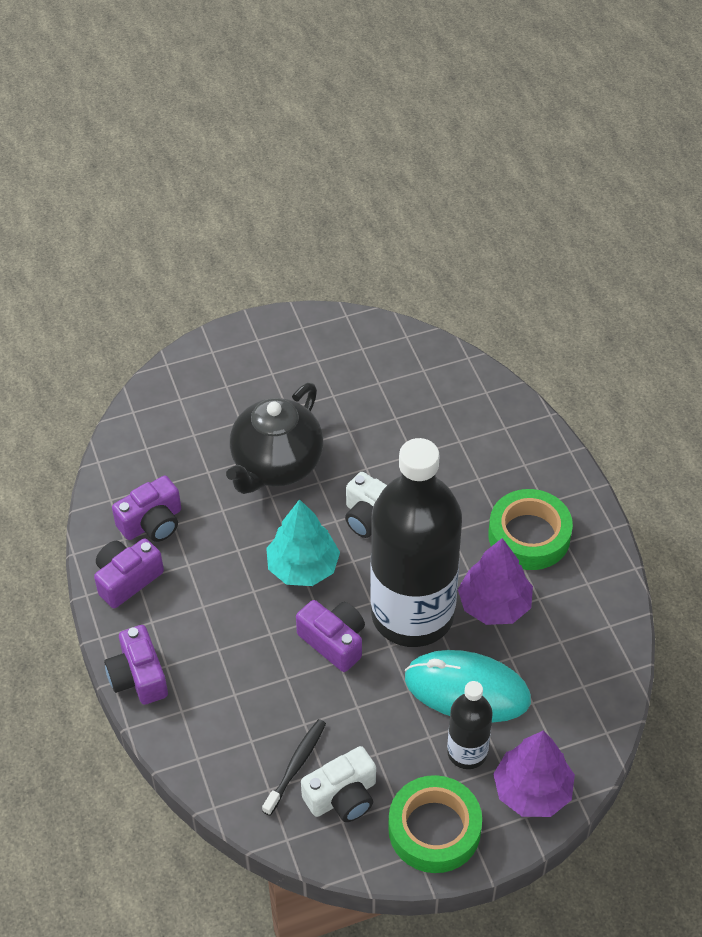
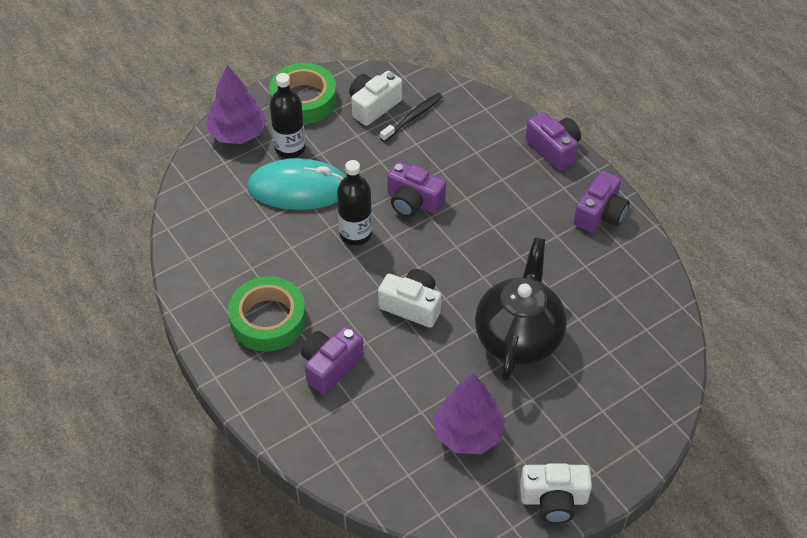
camera: 165 degrees right, 0 degrees up
(152, 522) = (604, 263): purple camera -> purple camera (330, 366)
(296, 765) = (413, 117): black toothbrush -> black toothbrush turned 150 degrees counterclockwise
(303, 327) = (554, 499): none -> white camera
(303, 567) = (459, 252): turquoise tree -> none
(412, 614) = (356, 234): black bottle -> black bottle, size x0.46
(494, 605) = (289, 255): purple tree -> purple tree (468, 433)

